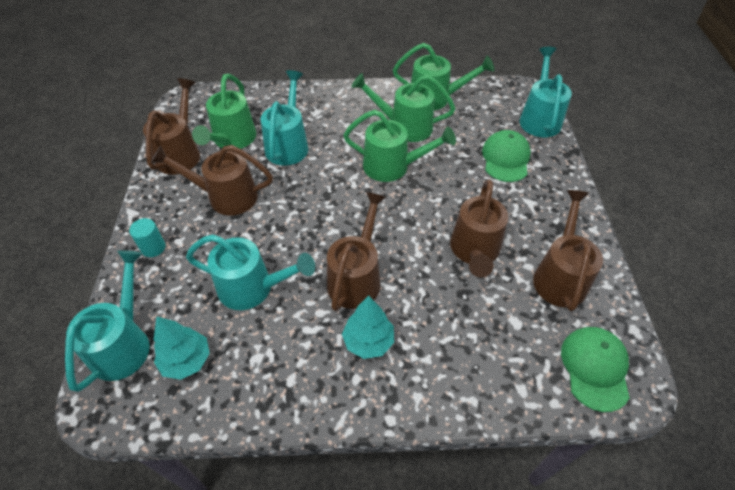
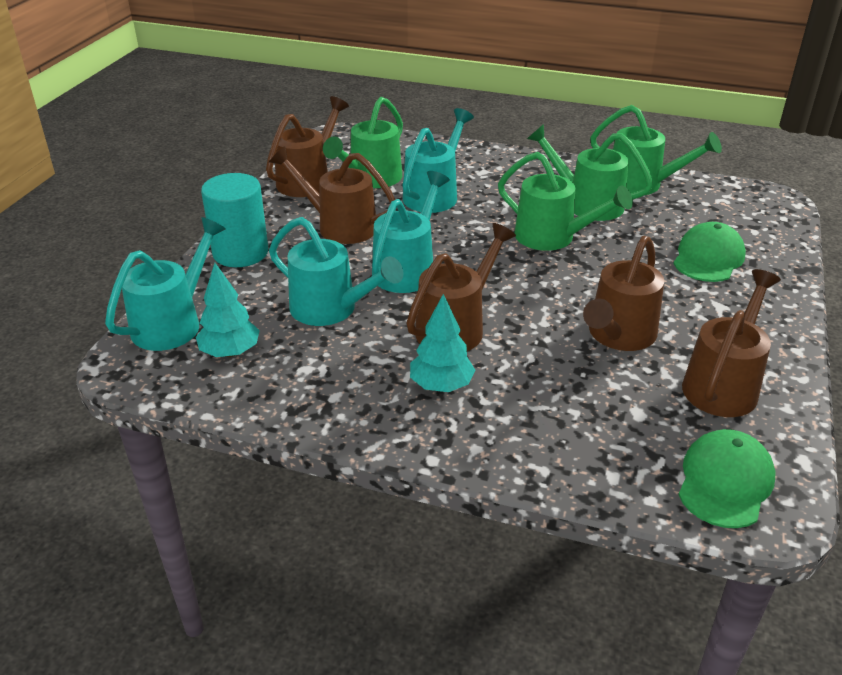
camera: 20 degrees right, 15 degrees down
(153, 247) = (240, 253): turquoise cylinder -> turquoise cylinder, size x1.96
(539, 118) = (778, 227): turquoise watering can -> turquoise watering can (408, 269)

